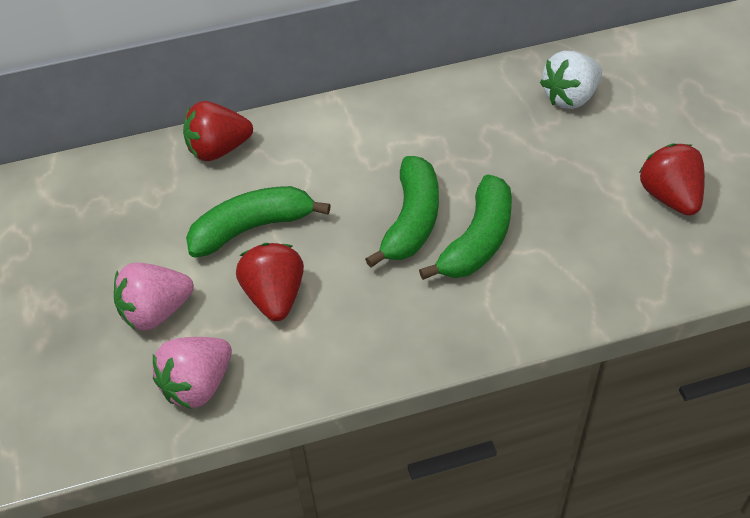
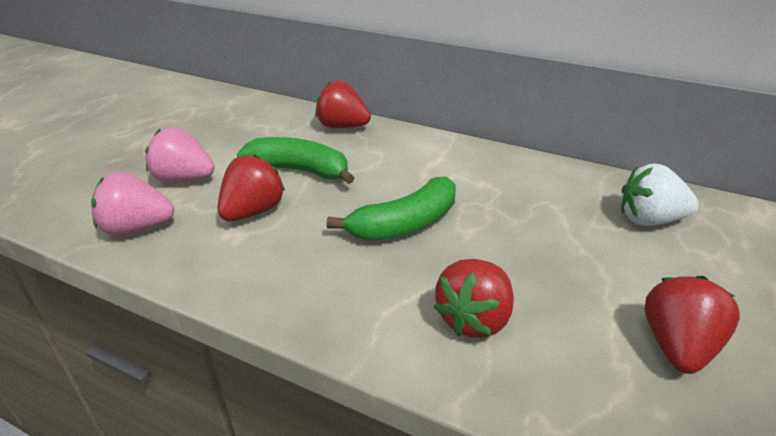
camera: 40 degrees right, 15 degrees down
(477, 241) = (437, 266): green banana -> none
(546, 264) = (474, 319): none -> red strawberry

